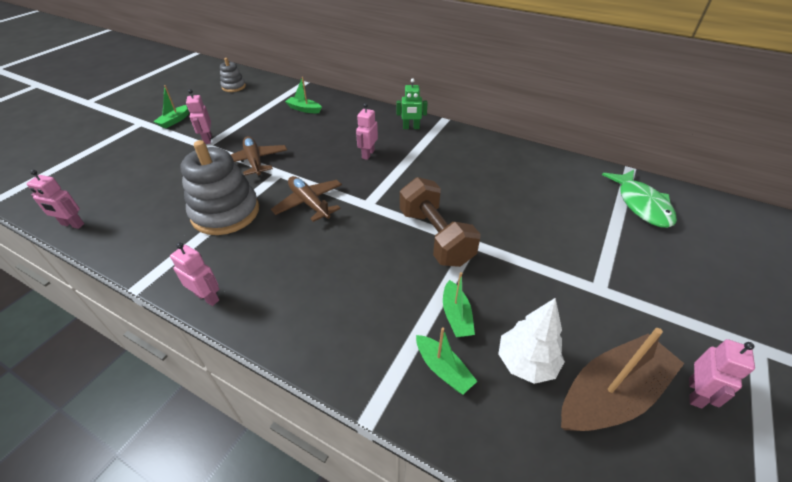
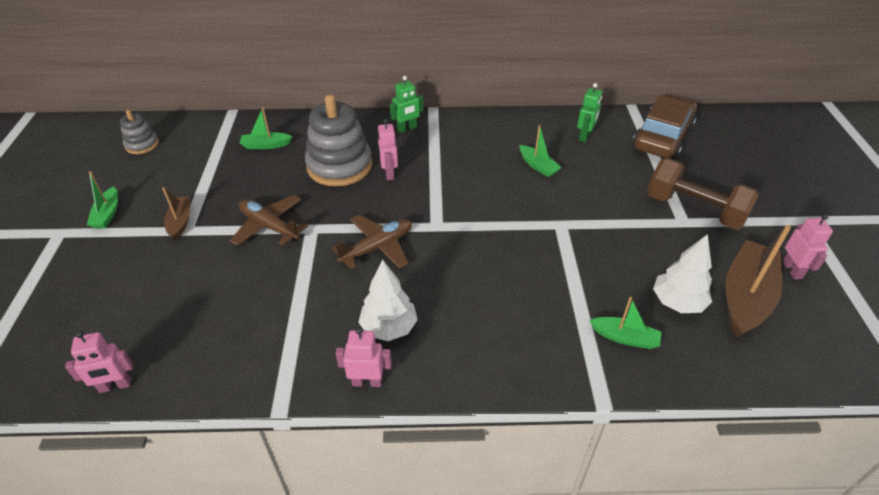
camera: 30 degrees left, 0 degrees up
(207, 139) = (180, 222): pink robot -> brown boat
(225, 212) = (295, 294): grey stacking toy -> grey stacking toy (339, 166)
(261, 265) = (389, 328): none -> white tree
(309, 203) = (377, 248): brown plane -> brown plane turned 120 degrees clockwise
(435, 237) = (526, 231): brown dumbbell -> brown dumbbell (694, 210)
(456, 316) = (600, 292): green boat -> green boat (538, 166)
(559, 179) = (585, 136): none -> green robot
(641, 205) = (662, 137): green fish -> brown car

